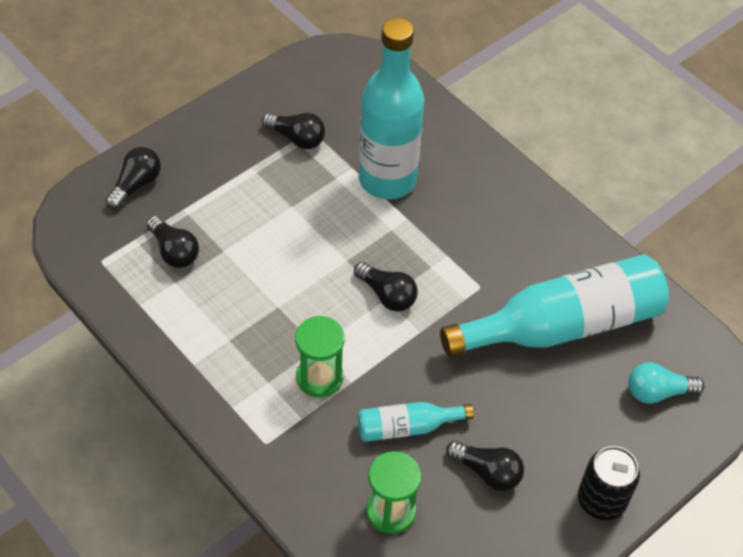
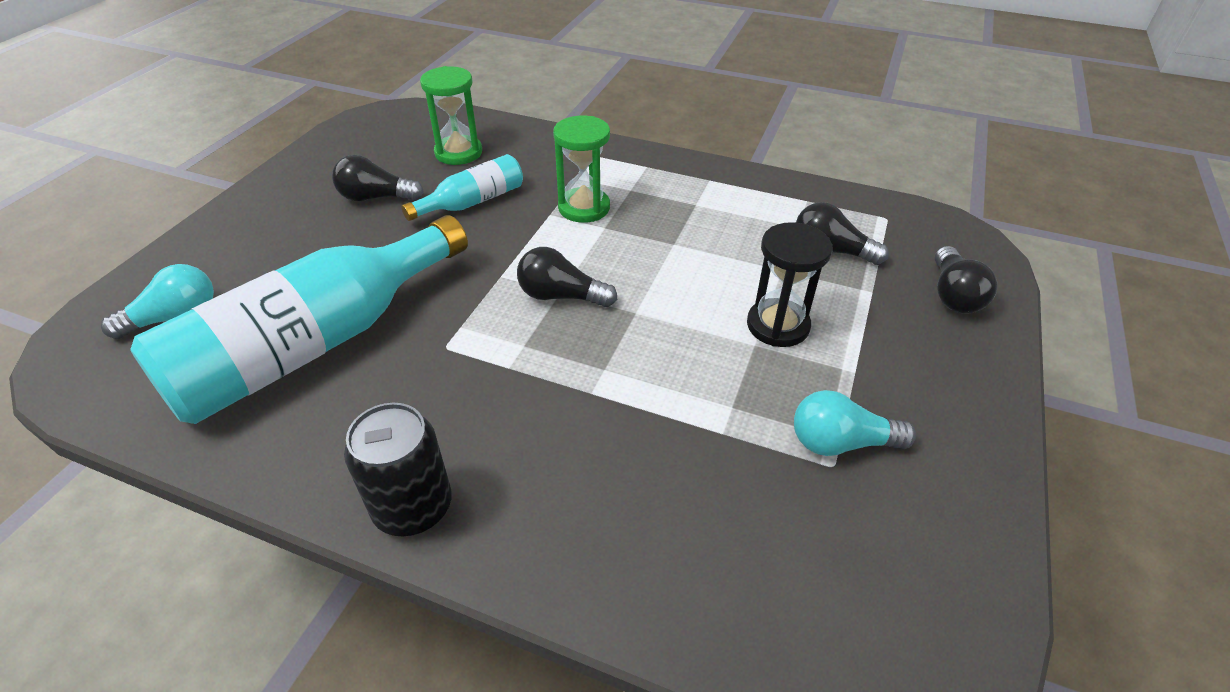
camera: 155 degrees right, 10 degrees down
(266, 213) = (778, 325): none -> black hourglass
(297, 138) = (840, 442): black light bulb -> turquoise light bulb
(387, 179) = (658, 437): turquoise bottle -> none
(601, 500) = (249, 213): black can -> black can (413, 507)

